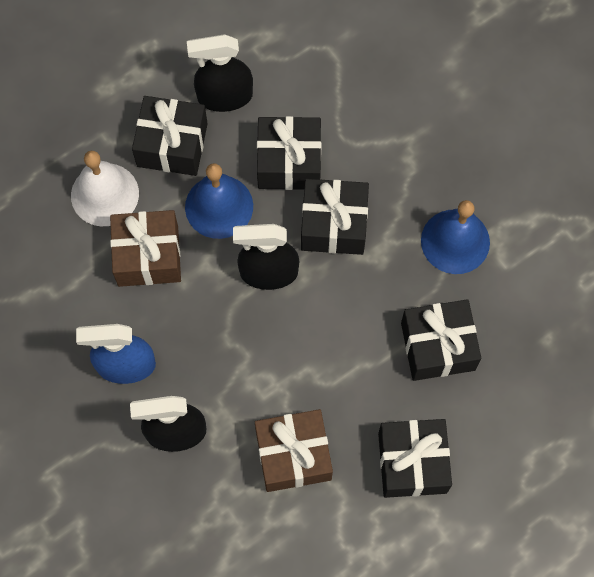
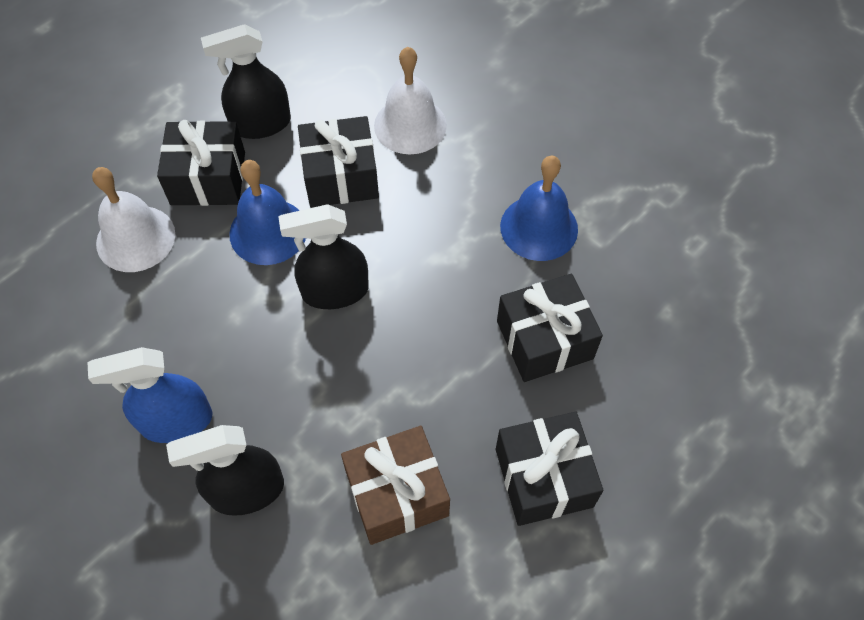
camera: 10 degrees left, 10 degrees down
(148, 256) = (192, 295): brown gift -> none
(334, 224) = (401, 231): black gift -> none
(359, 119) = (410, 125): none -> white bell

